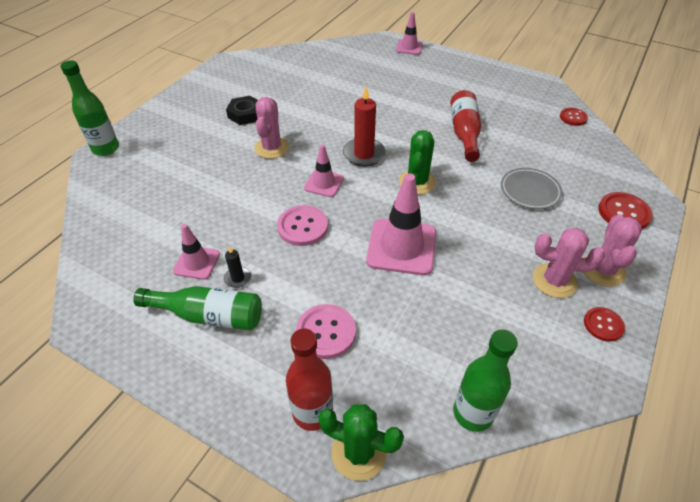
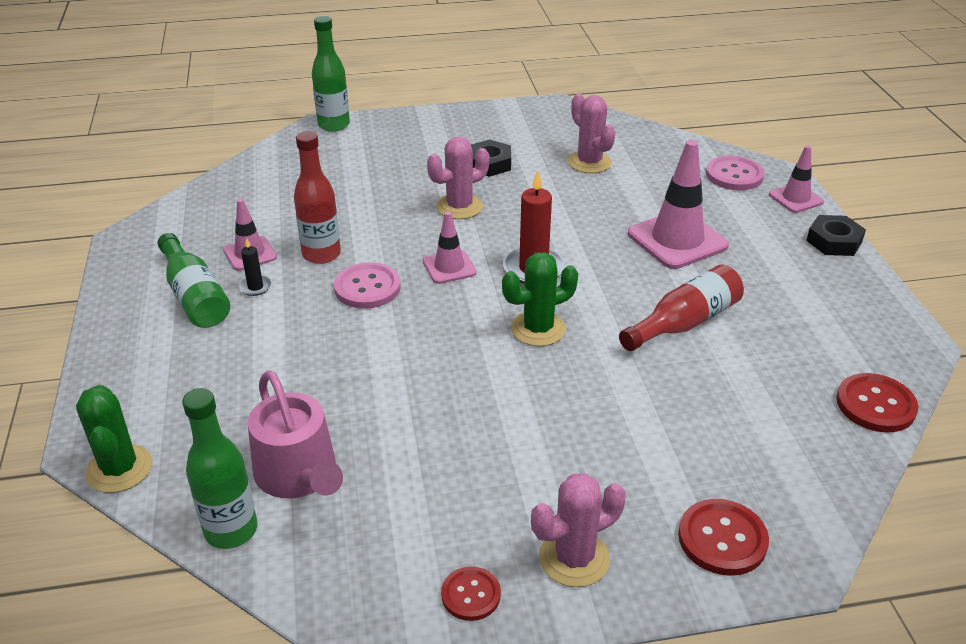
camera: 50 degrees right, 10 degrees down
(312, 412) = (141, 416): red bottle -> red bottle (321, 254)
(326, 332) = (242, 376): pink button -> pink button (734, 175)
(401, 247) = (416, 368): pink traffic cone -> pink traffic cone (677, 240)
(449, 351) = (299, 475): none -> pink watering can
(453, 58) = (834, 241): none -> black nut
(530, 191) = (647, 428): grey plate -> none
(554, 280) = (501, 518): pink cactus -> pink cactus (589, 162)
(573, 117) = (875, 405): red button -> red button, size x1.56

